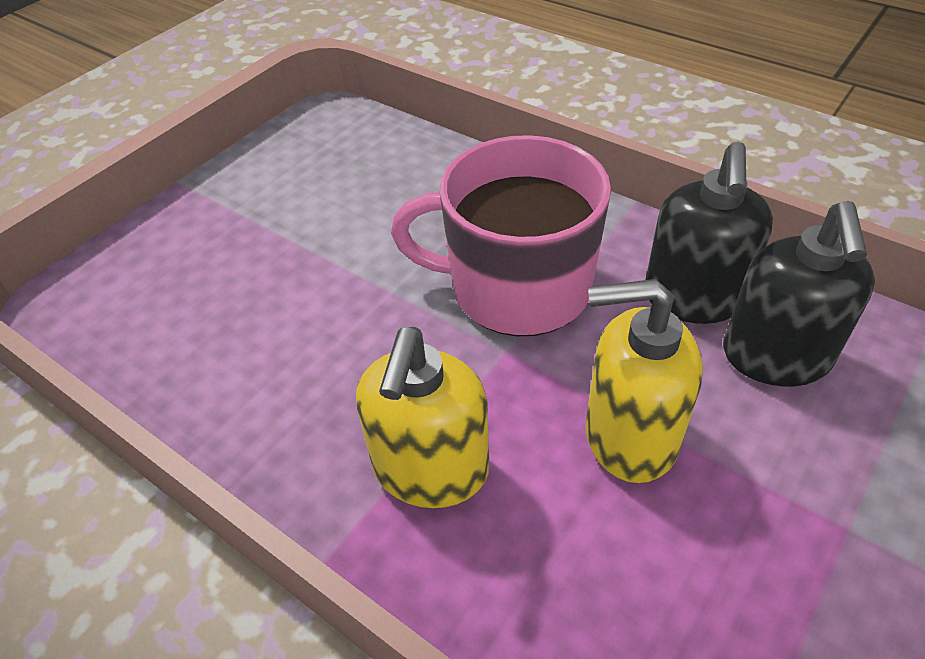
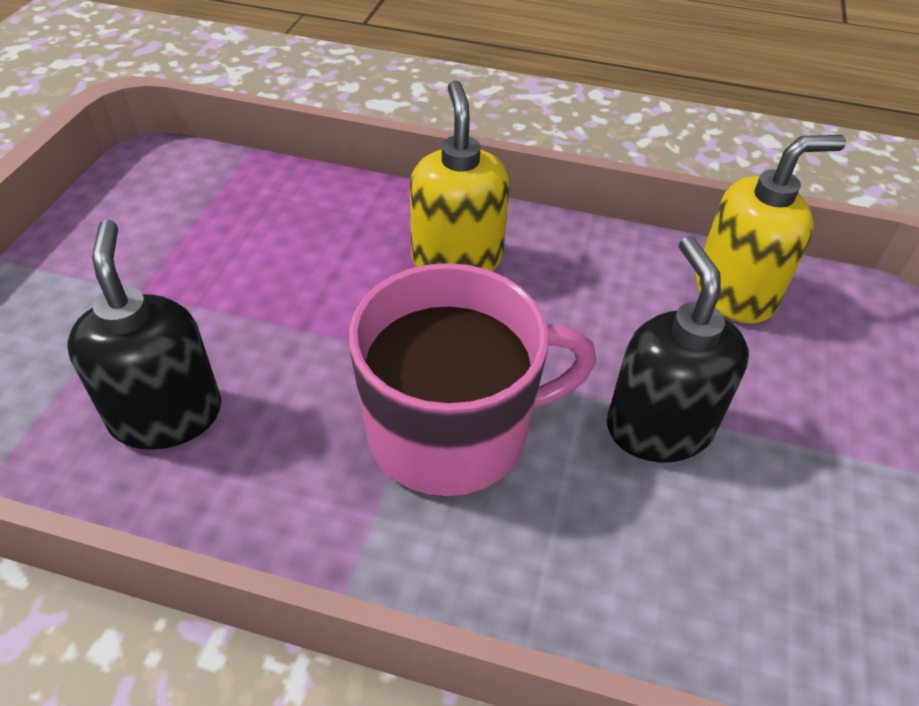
camera: 155 degrees right, 0 degrees up
(629, 436) = (307, 313): yellow soap dispenser -> yellow soap dispenser (735, 293)
(693, 298) = (250, 465): black soap dispenser -> black soap dispenser (658, 427)

